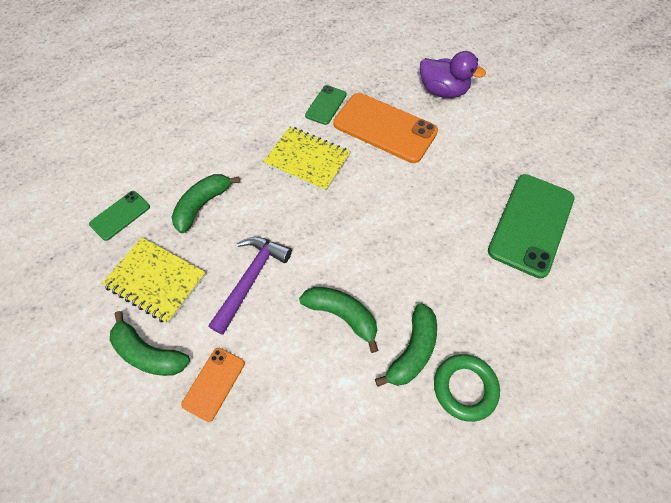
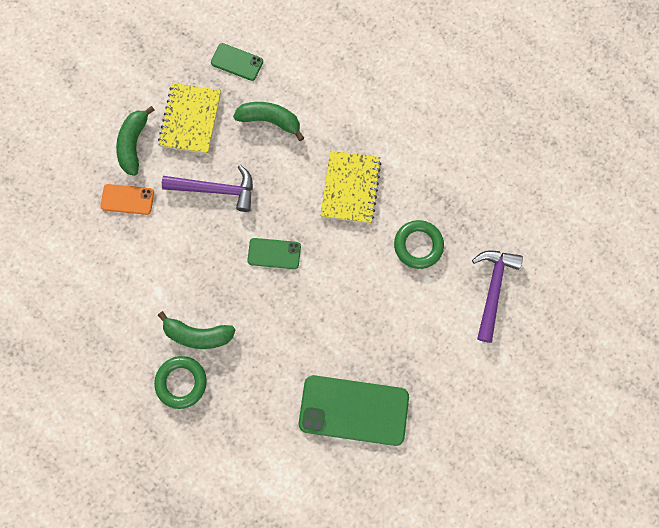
camera: 70 degrees right, 15 degrees up
(326, 105) = (425, 180): green phone -> green phone (274, 253)
(342, 315) = (209, 271): green banana -> none
(385, 128) = (418, 245): orange phone -> green ring
(442, 91) = (492, 289): purple duck -> purple hammer

